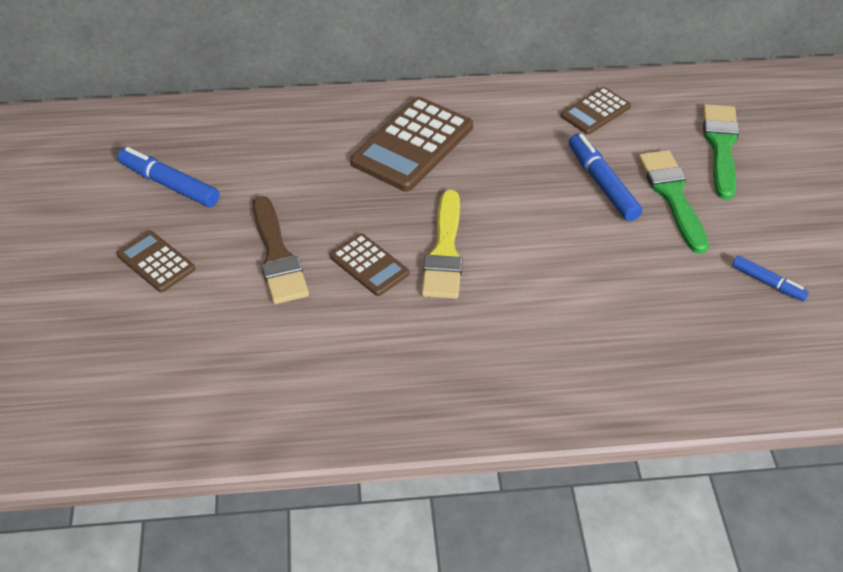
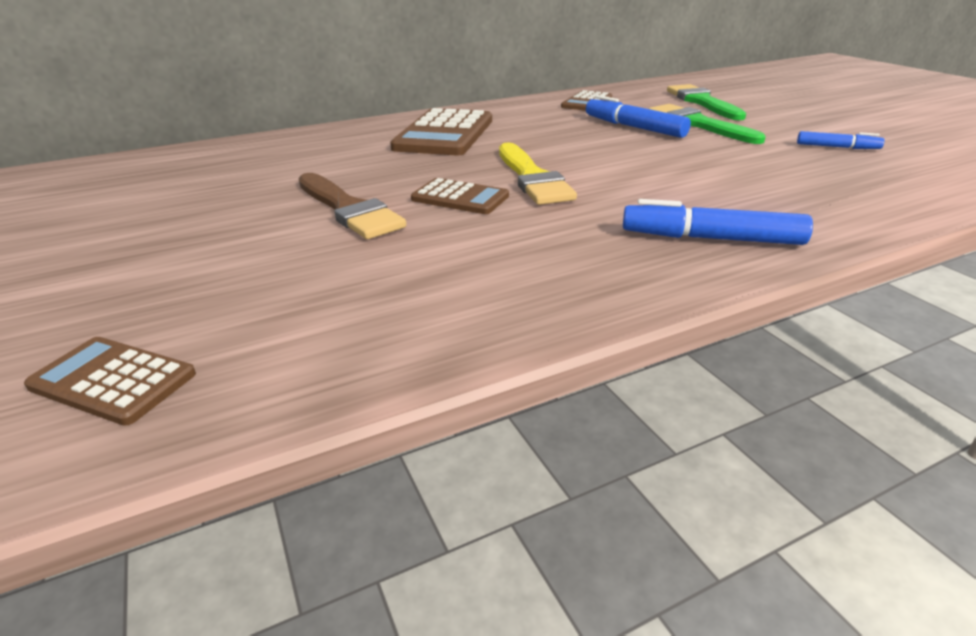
camera: 20 degrees left, 15 degrees down
(156, 262) = (190, 238): brown calculator -> brown calculator (113, 380)
(169, 184) = (190, 188): blue marker -> blue marker (711, 238)

